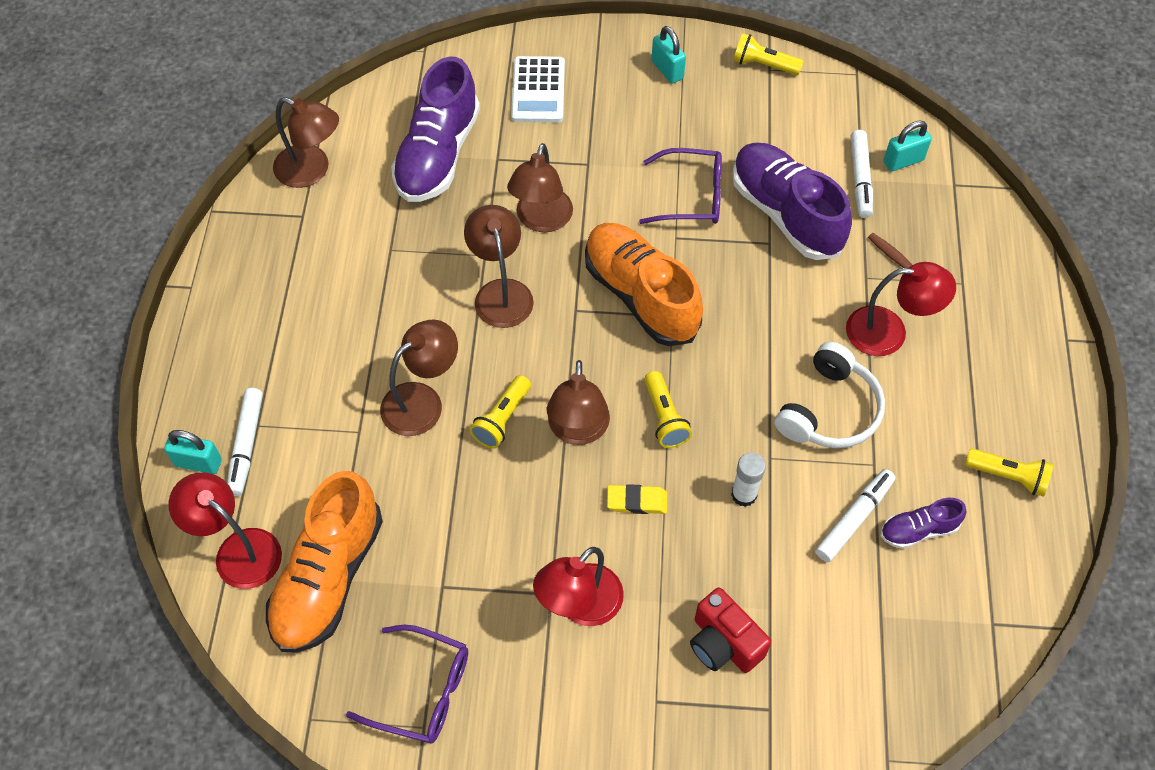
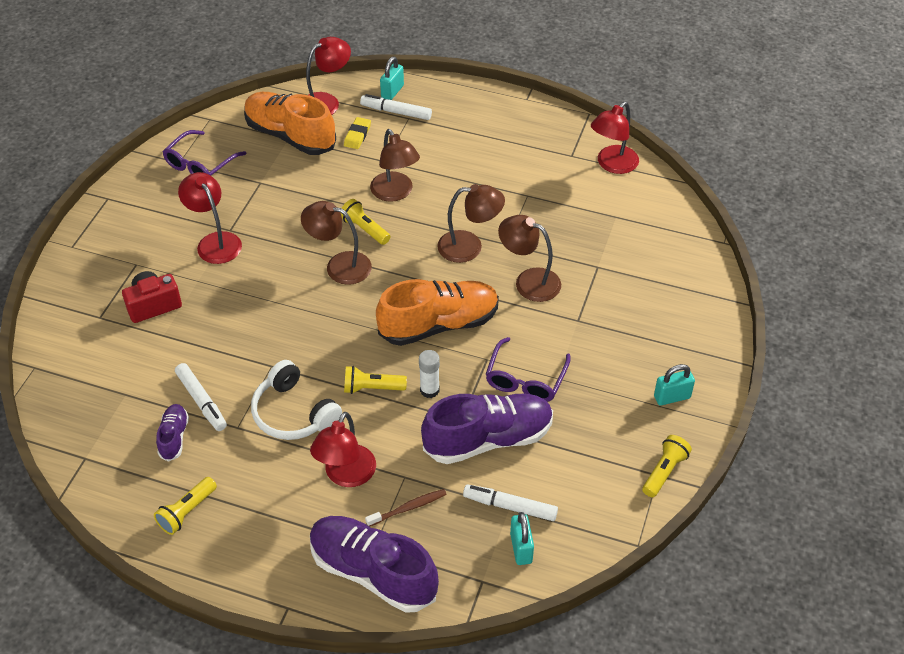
camera: 105 degrees right, 10 degrees down
(312, 171) = (612, 165): brown lamp -> red lamp
(438, 155) = (610, 233): purple shoe -> purple shoe (373, 572)
(538, 90) = (665, 305): white calculator -> none
(637, 501) = (272, 285): yellow eraser -> yellow eraser (357, 135)
(664, 417) = (329, 314): yellow flashlight -> yellow flashlight (372, 388)
(744, 494) = (250, 343): white glue stick -> white glue stick (429, 390)

